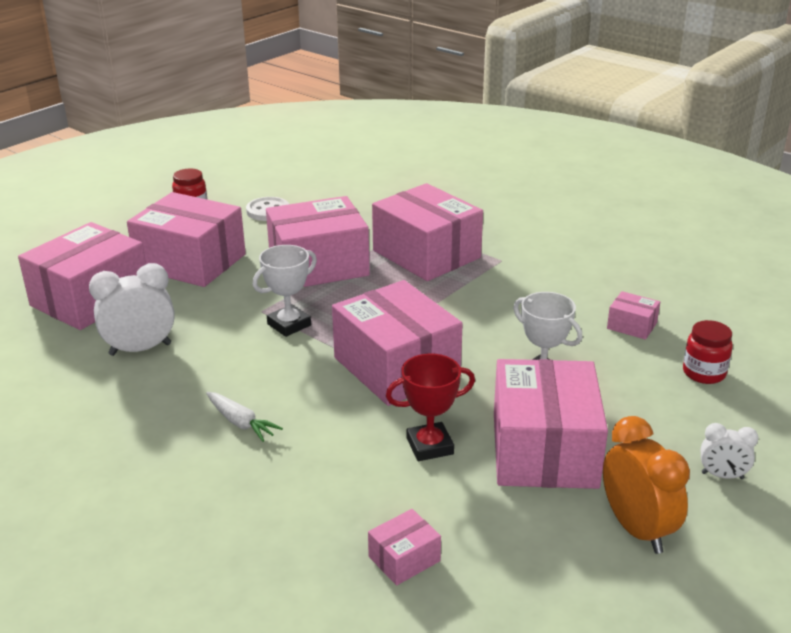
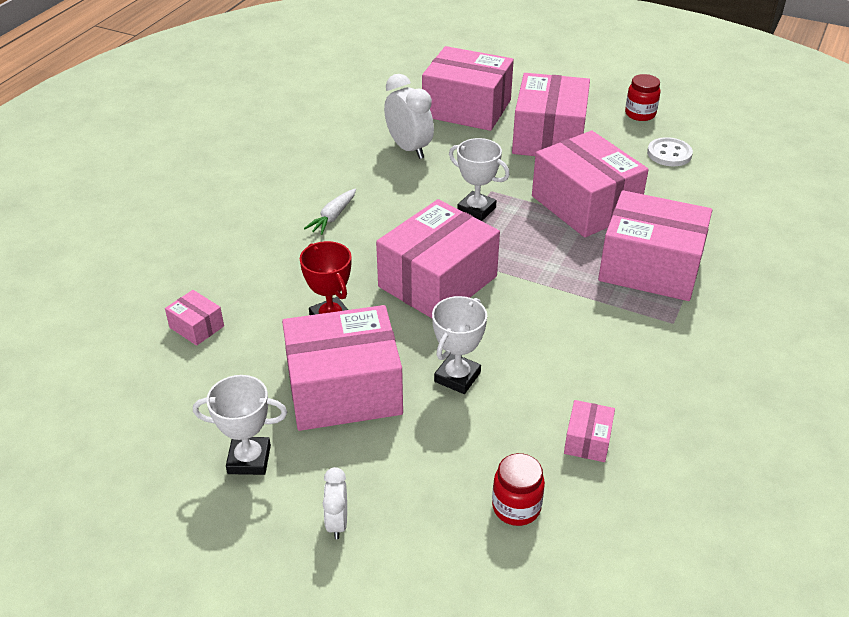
camera: 75 degrees right, 10 degrees up
(426, 254) = (650, 267): pink box -> pink box turned 75 degrees clockwise
(637, 529) = (249, 459): orange clock -> white trophy

